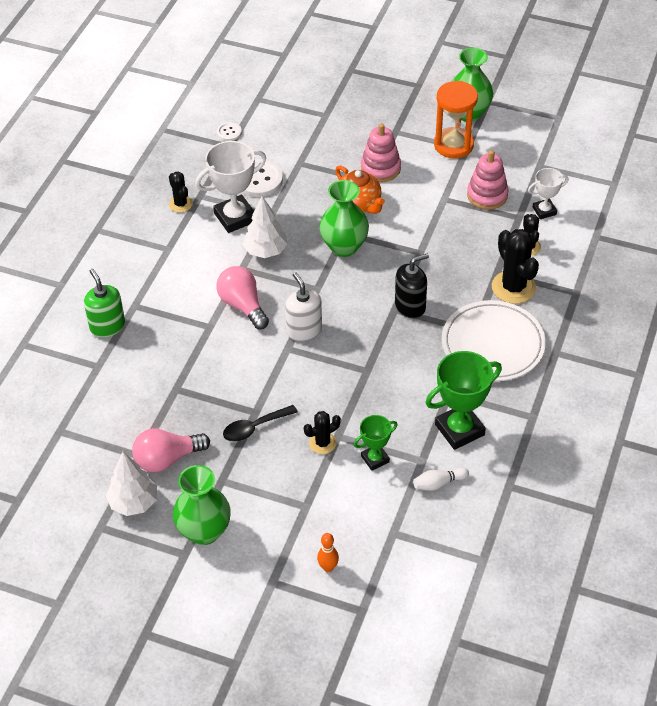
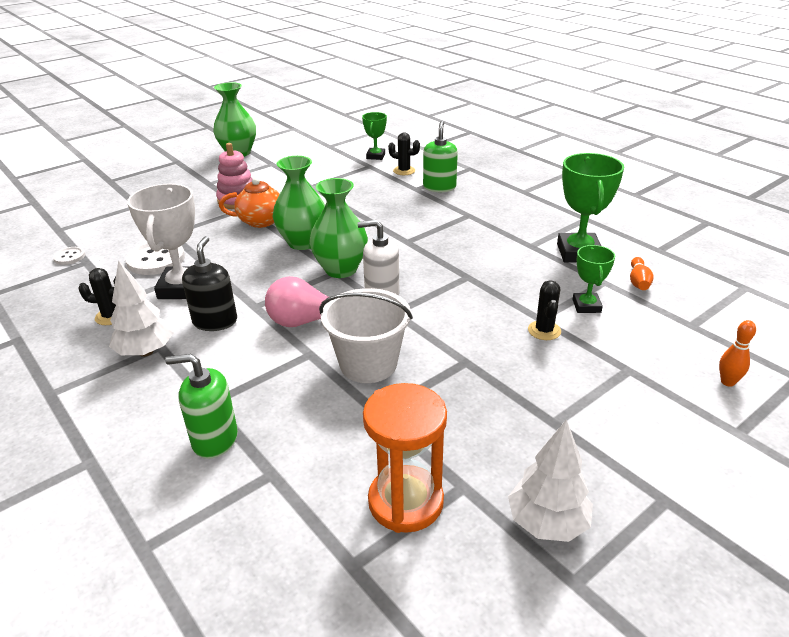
camera: 60 degrees left, 15 degrees down
(167, 459) = (488, 460): pink light bulb -> none
(204, 531) = (632, 466): green vase -> green vase (340, 269)
(218, 361) = (368, 364): none -> white bucket
(254, 427) = (489, 369): black spoon -> none
(266, 251) = (251, 284): white tree -> white tree (146, 352)
(410, 306) = (411, 233): black soap dispenser -> black soap dispenser (215, 321)
(438, 483) = (638, 281): white bowling pin -> orange bowling pin
(453, 145) = (261, 167): orange hourglass -> orange hourglass (405, 502)
(487, 195) = (331, 170): pink stacking toy -> none
(492, 344) = (492, 212): white plate -> none
(513, 287) = (439, 187): black cactus -> green soap dispenser
(544, 211) = (375, 156): white trophy -> green trophy

